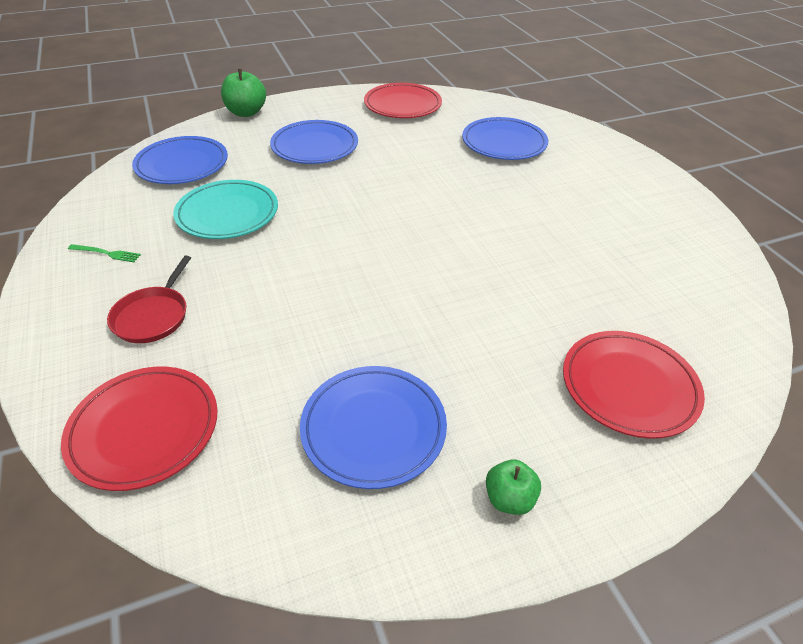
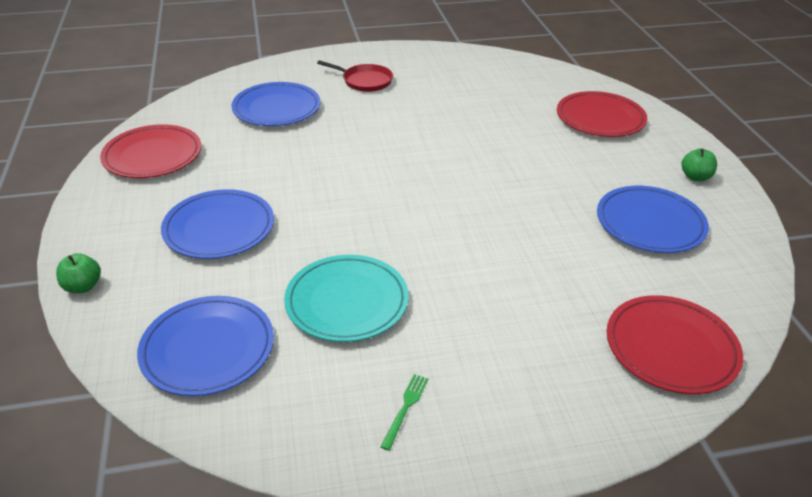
camera: 80 degrees left, 5 degrees down
(153, 316) = (524, 354): red pan -> red pan (365, 81)
(246, 112) = (83, 286): green apple -> green apple, size x0.62

